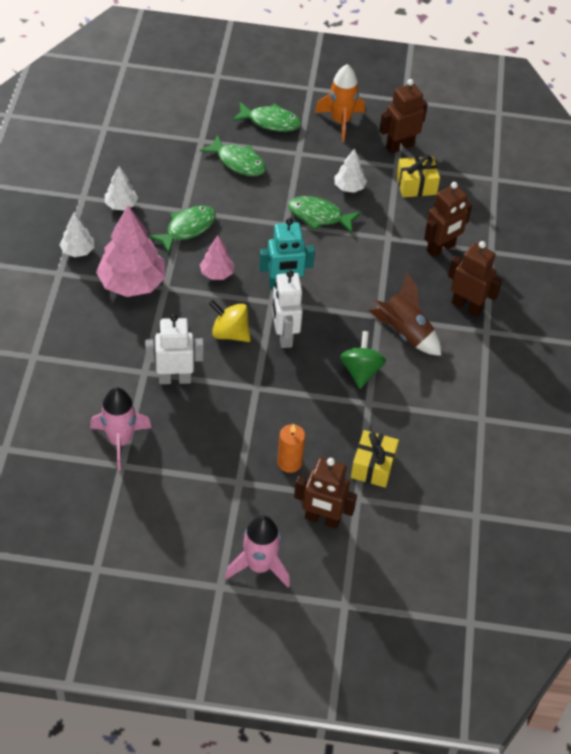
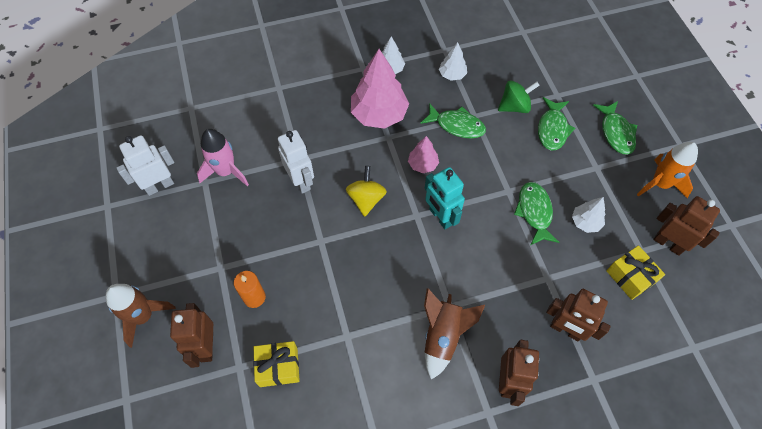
camera: 70 degrees right, 10 degrees up
(259, 566) = (143, 316): pink rocket -> brown rocket
(284, 336) = (385, 239): white robot -> white robot (159, 186)
(361, 371) = (378, 315): green spinning top -> green spinning top (514, 106)

